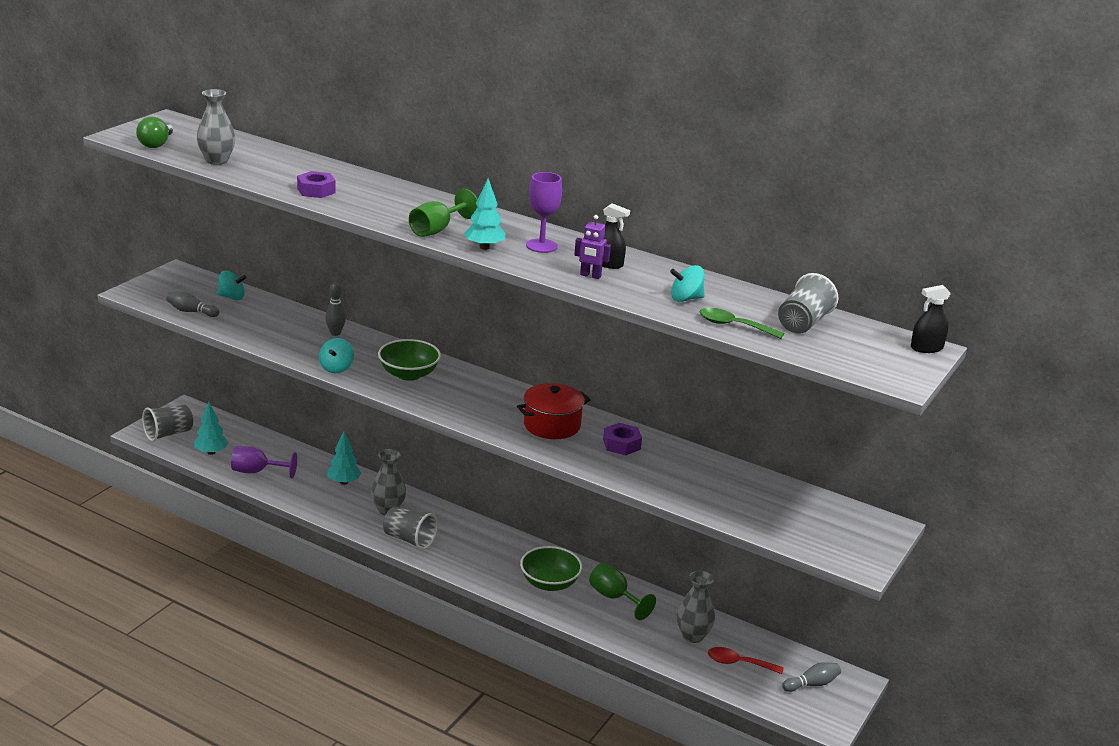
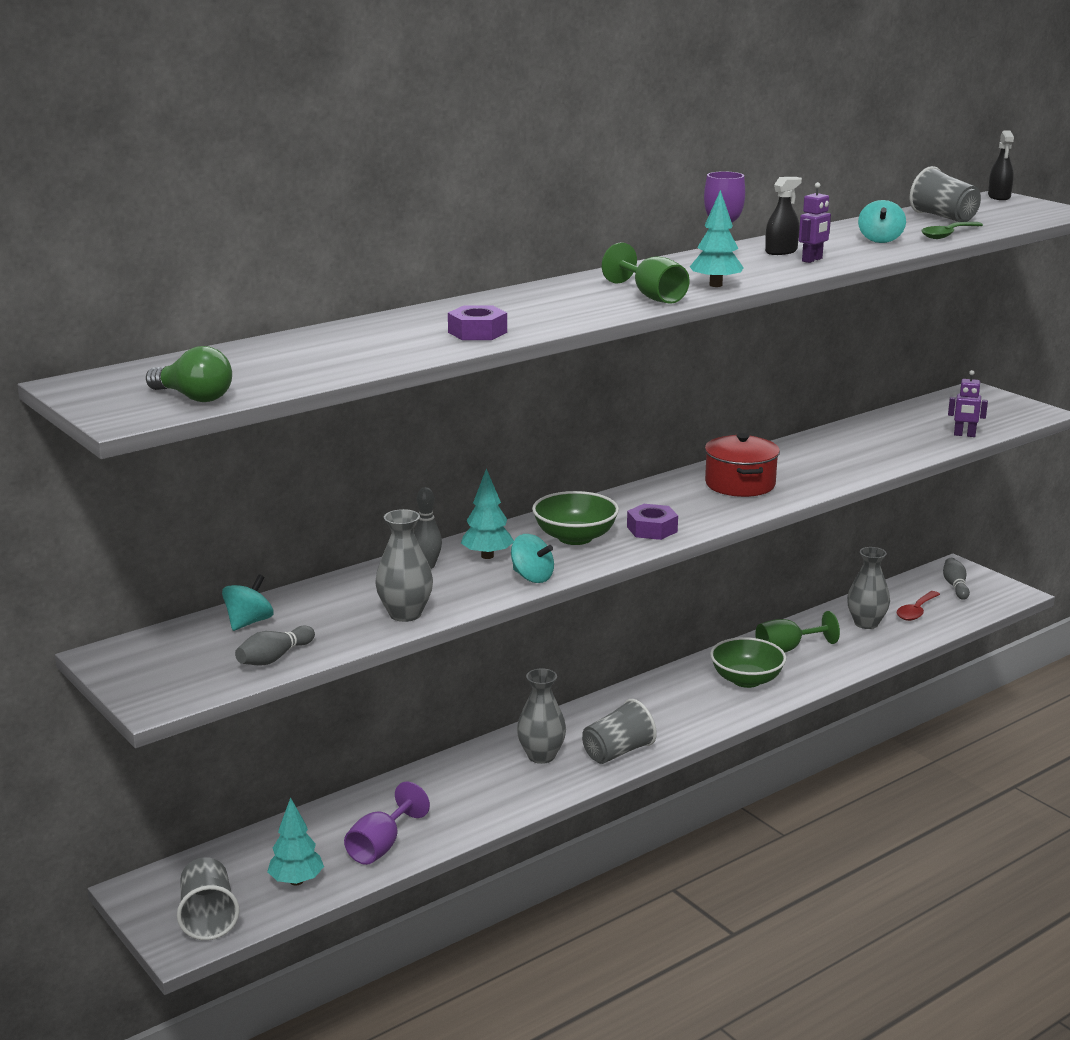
camera: 65 degrees left, 5 degrees down
(217, 161) = (309, 370): grey vase -> grey vase (405, 614)
(343, 482) = (454, 778): turquoise tree -> turquoise tree (487, 556)
(621, 444) = (795, 460): purple nut -> purple nut (652, 529)
(755, 523) = (964, 435): none -> purple robot

